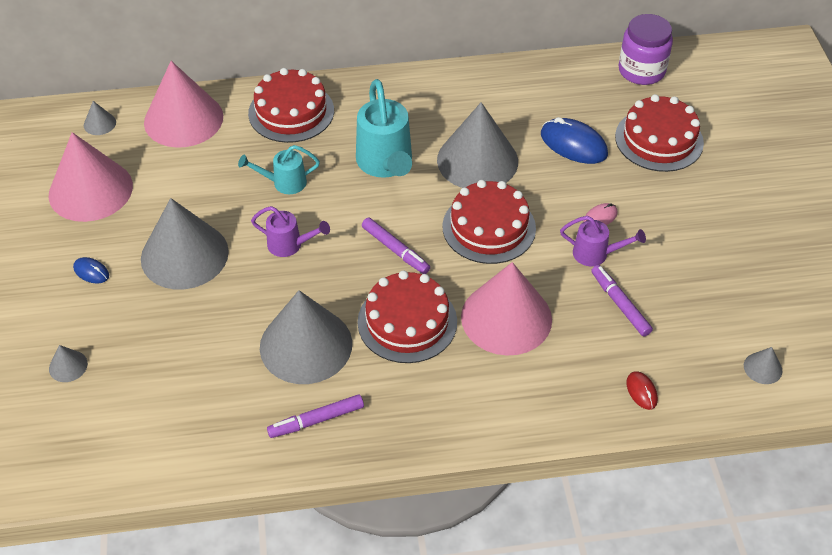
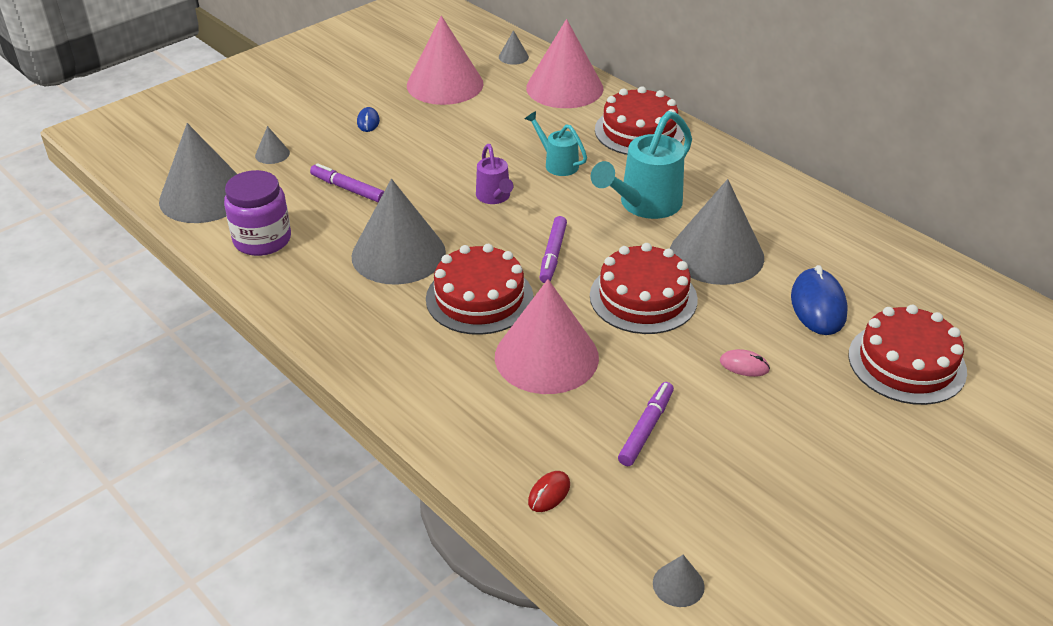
camera: 55 degrees right, 10 degrees down
(184, 255) = (428, 153): grey cone -> grey cone (204, 196)
(316, 420) = (326, 295): purple marker -> purple marker (348, 189)
(595, 254) = (692, 383): purple watering can -> none
(641, 70) = (987, 308): purple jar -> purple jar (262, 240)

